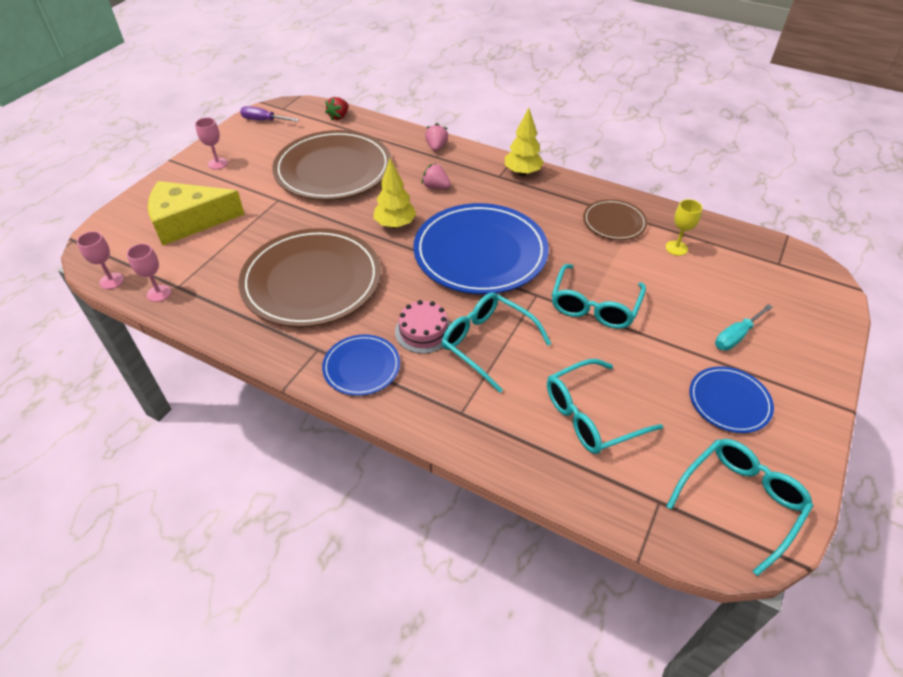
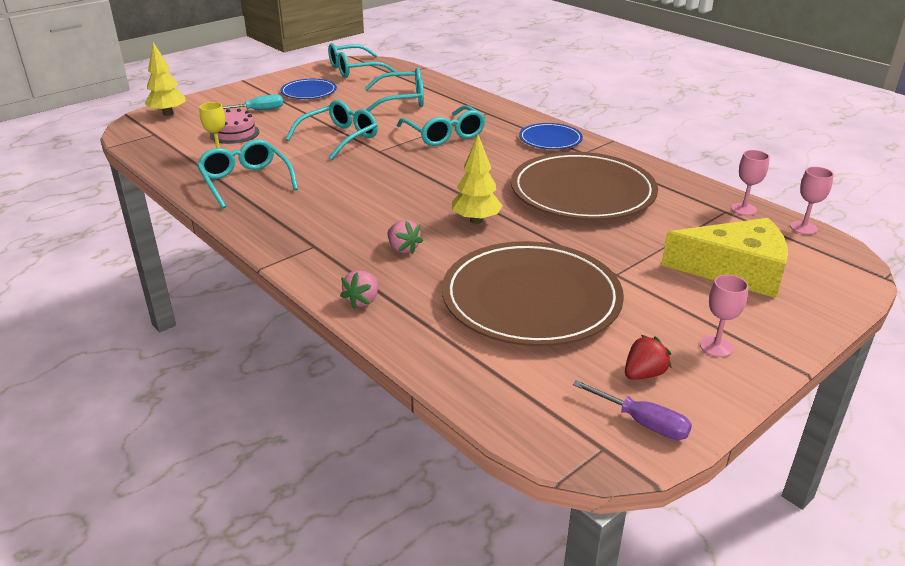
camera: 160 degrees left, 15 degrees down
(339, 117) = (493, 397): red strawberry -> red strawberry (644, 374)
(423, 331) = (491, 147): pink cake -> pink cake (234, 133)
(480, 252) = (402, 183): blue plate -> none
(522, 173) = (281, 243): yellow tree -> yellow tree (168, 113)
(614, 222) = (245, 181): brown plate -> turquoise glasses

